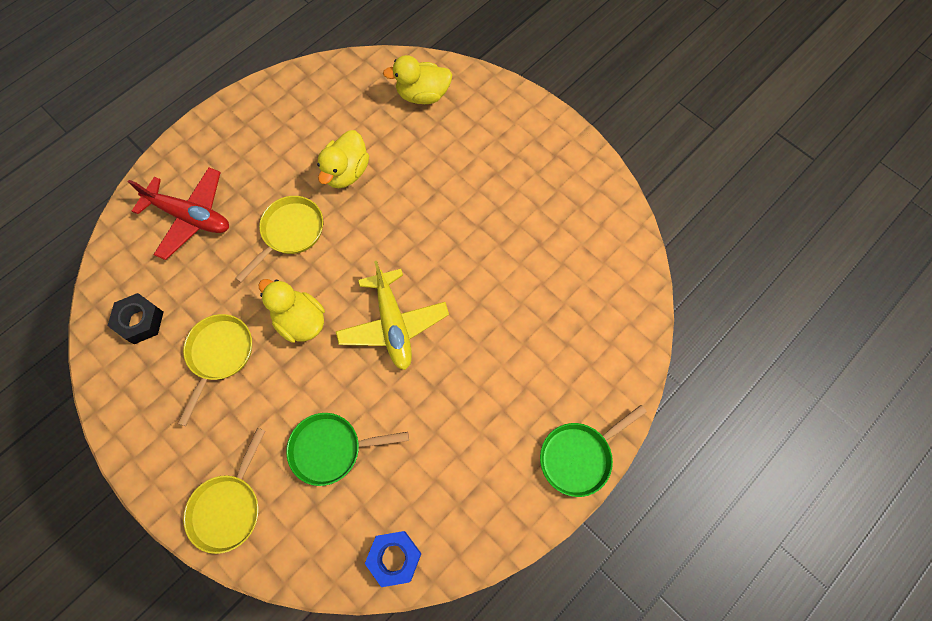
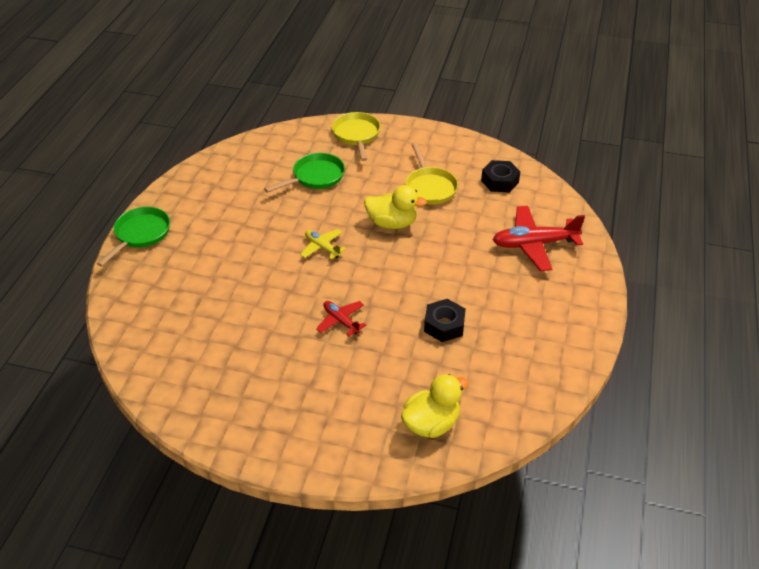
camera: 150 degrees right, 25 degrees down
(290, 232) = (449, 266): yellow pan -> none
(346, 172) = (444, 325): yellow duck -> black nut
(393, 324) = (322, 247): yellow plane -> yellow plane, size x0.55
(394, 558) = (241, 153): blue nut -> none
(431, 222) = (341, 321): none -> red plane

